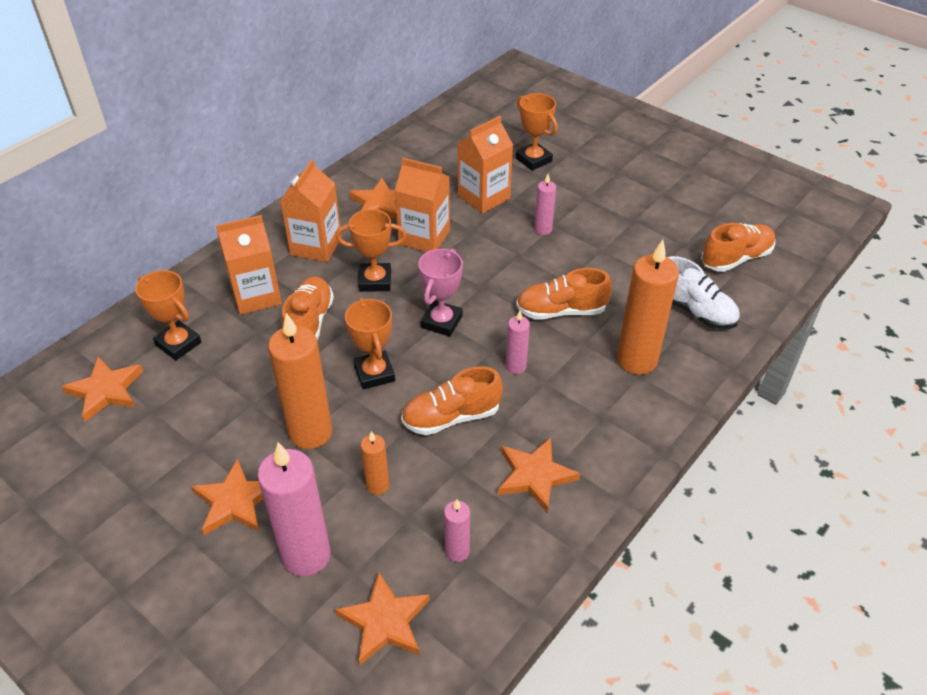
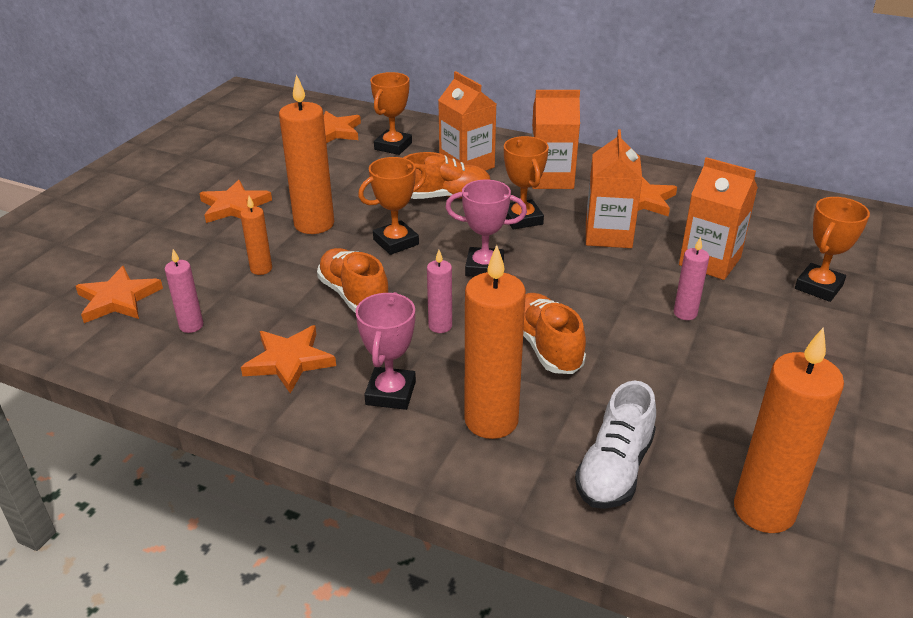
camera: 75 degrees right, 10 degrees down
(306, 555) = (183, 249): pink candle -> none
(593, 412) = (390, 393): none -> pink trophy
(736, 258) = (764, 510): orange shoe -> orange candle

